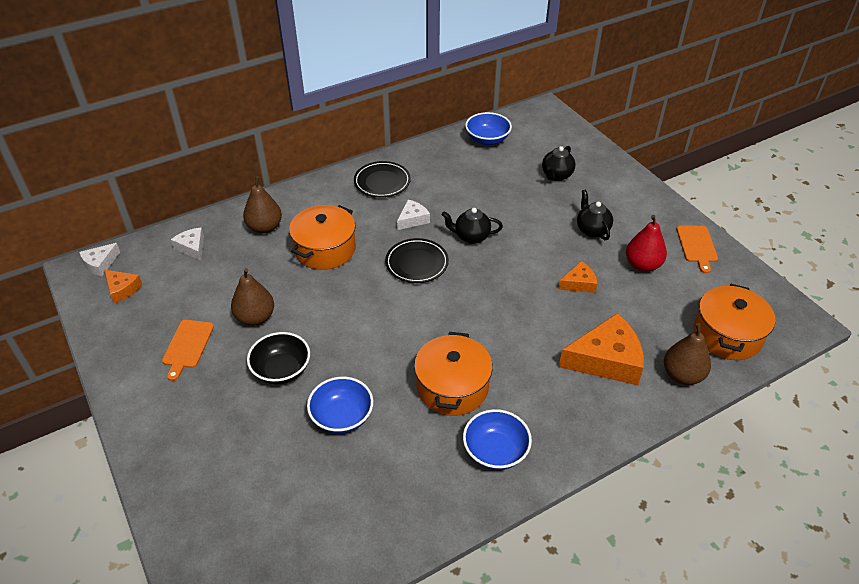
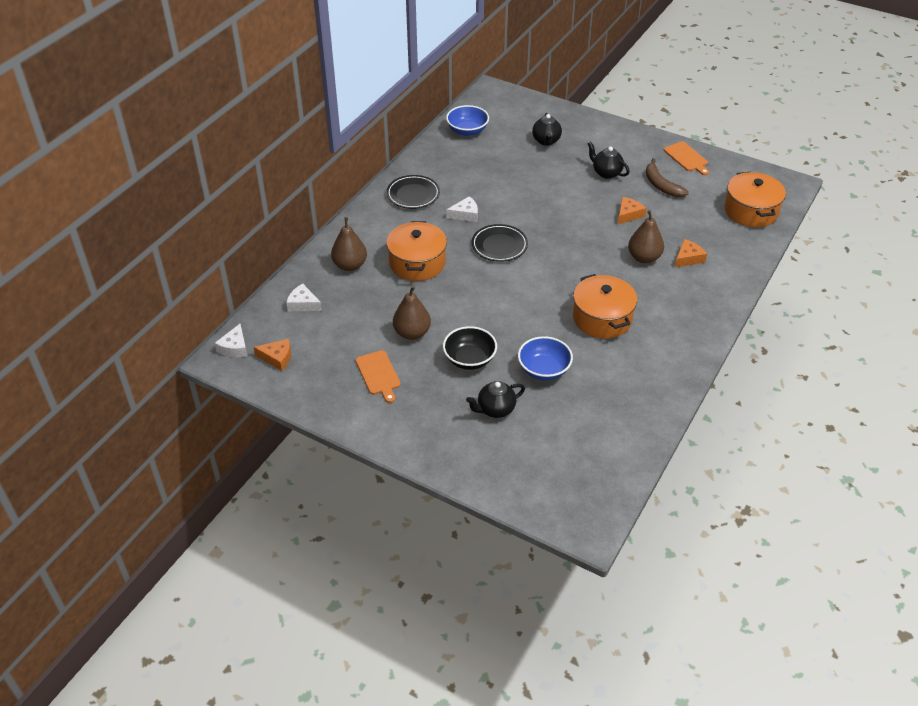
camera: 30 degrees left, 0 degrees up
(413, 219) = (465, 214): white cheese -> white cheese turned 60 degrees clockwise
(471, 237) = (522, 211): black teapot -> black teapot (495, 410)
(495, 451) = (665, 345): blue bowl -> none
(606, 360) = (688, 258): orange cheese -> orange cheese, size x0.52
(642, 265) = (661, 185): red pear -> brown banana
(682, 375) = (743, 248): brown pear -> brown pear (644, 258)

